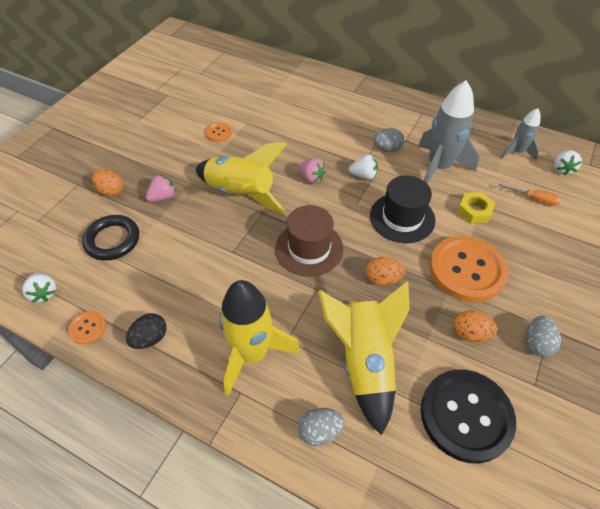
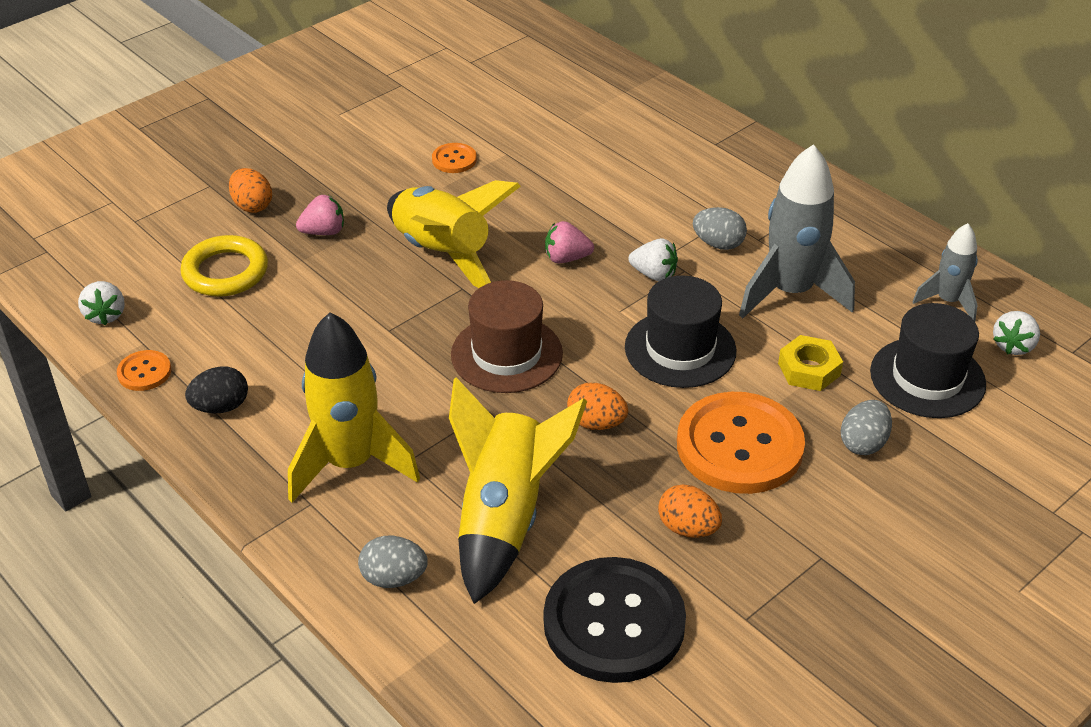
camera: 20 degrees right, 10 degrees down
(112, 240) = (225, 272): black ring -> yellow ring
(311, 178) = (566, 258): pink strawberry -> pink strawberry turned 120 degrees clockwise
(534, 199) = (927, 378): orange screwdriver -> black hat
(536, 343) = (786, 569): grey egg -> grey egg (863, 443)

